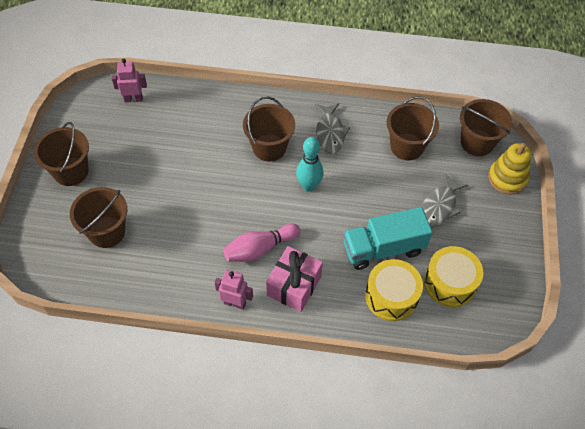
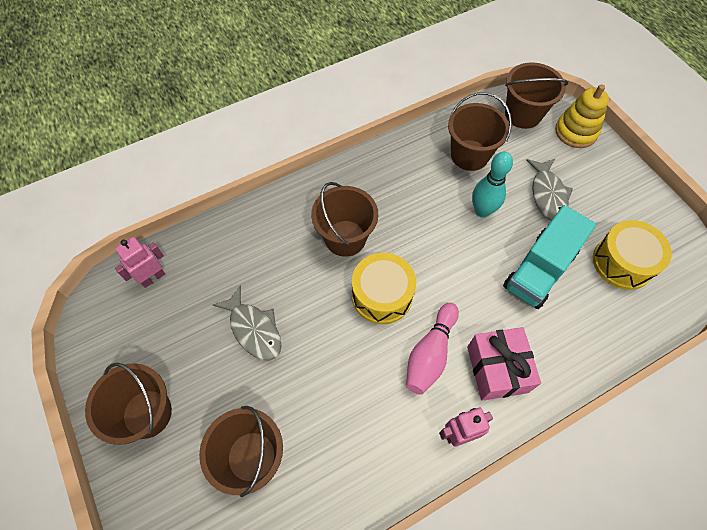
camera: 35 degrees left, 5 degrees up
(309, 186) = (418, 253): turquoise bowling pin -> turquoise bowling pin (482, 211)
(330, 133) = (390, 185): grey fish -> grey fish (254, 329)
(391, 296) = (589, 312): yellow drum -> yellow drum (382, 295)

